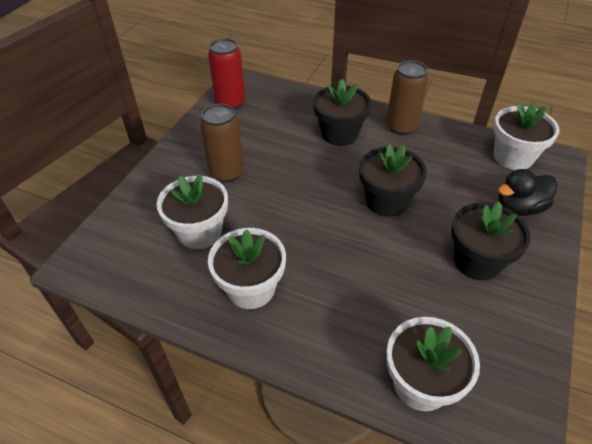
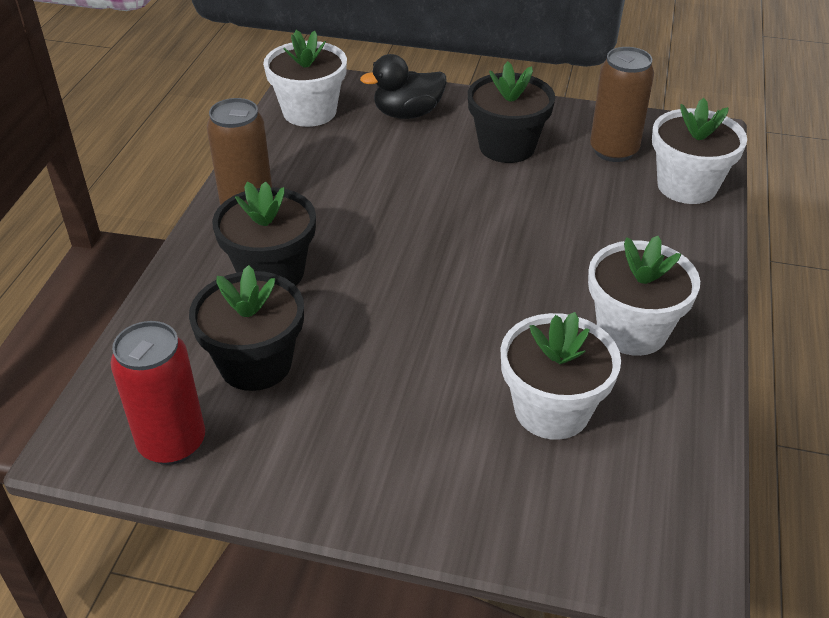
camera: 100 degrees left, 5 degrees down
(226, 172) = (400, 404): brown can -> brown can (613, 150)
(386, 201) = (424, 216): black flower pot -> black flower pot (255, 364)
(519, 207) = (407, 113): black duck -> black duck turned 105 degrees clockwise

